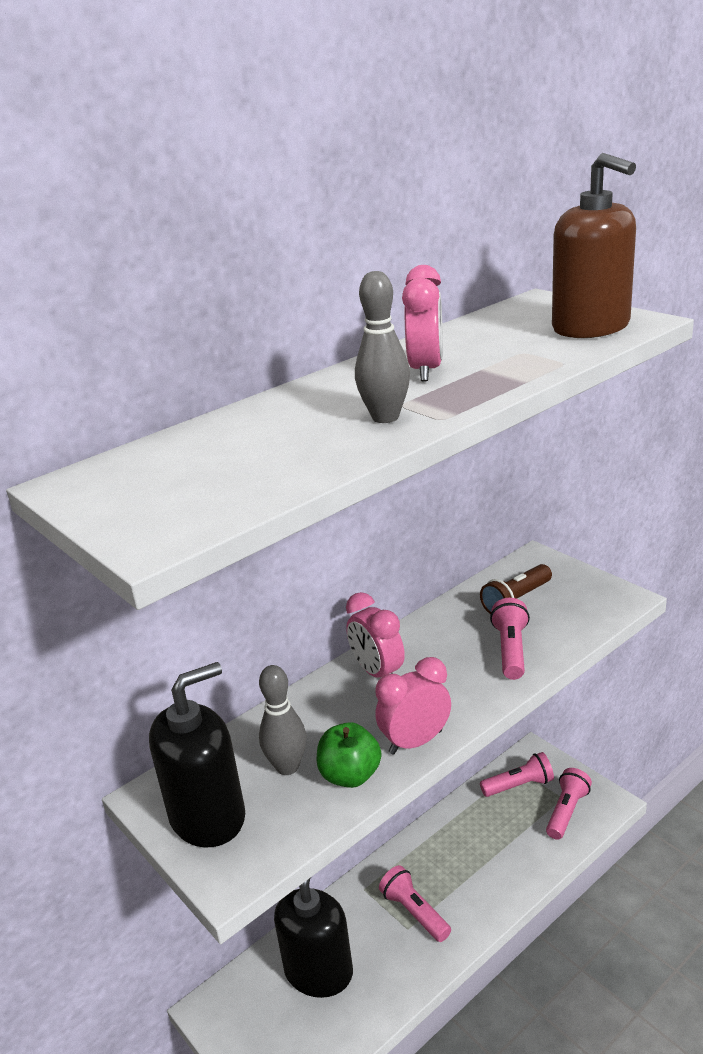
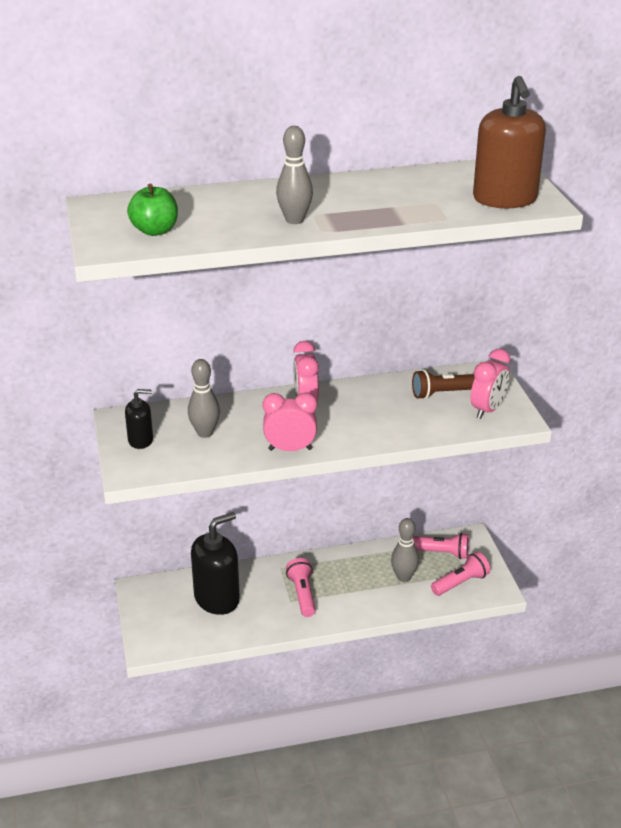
camera: 25 degrees right, 5 degrees up
(208, 817) = (141, 440): black soap dispenser -> black soap dispenser, size x0.53
(350, 775) = (236, 451): green apple -> green apple (155, 231)
(426, 371) = (359, 197): pink clock -> pink clock (487, 410)
(505, 833) = (404, 577): none -> grey bowling pin
(511, 650) = (404, 422): pink flashlight -> none

